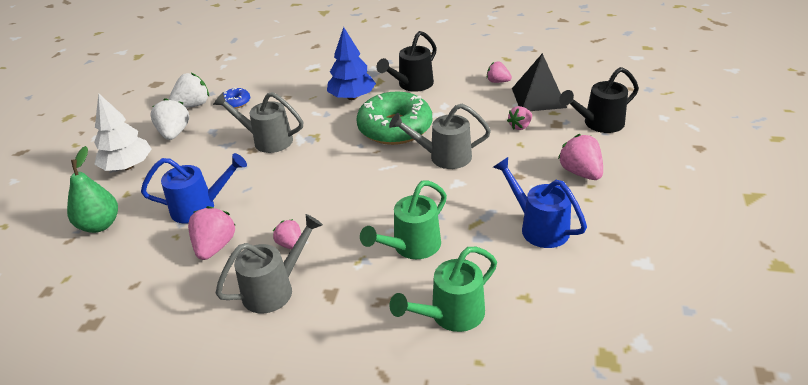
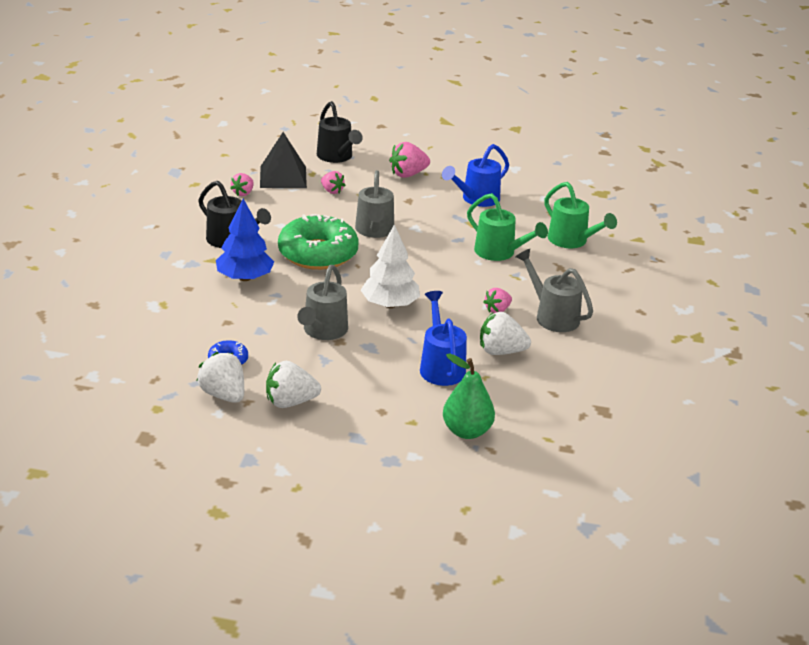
camera: 95 degrees left, 5 degrees down
(128, 166) = (357, 429): white tree -> white tree (390, 304)
(215, 247) = (501, 351): pink strawberry -> white strawberry

